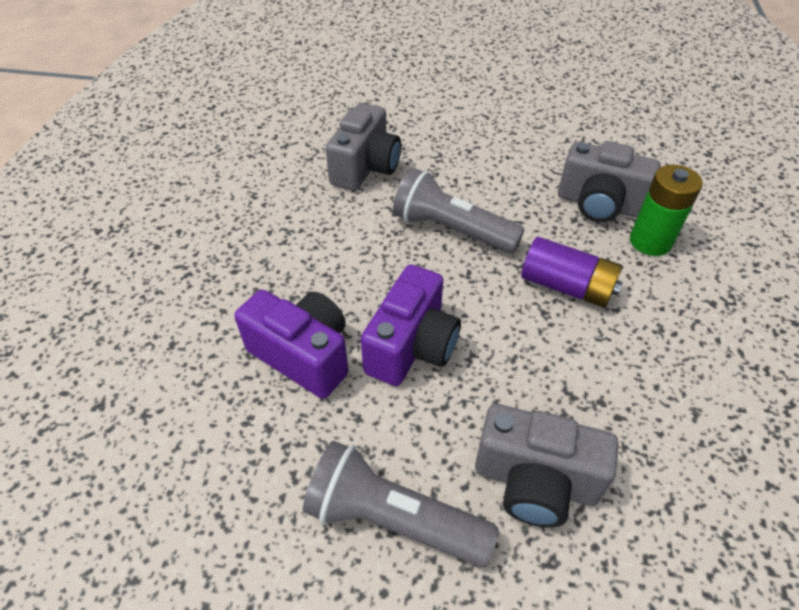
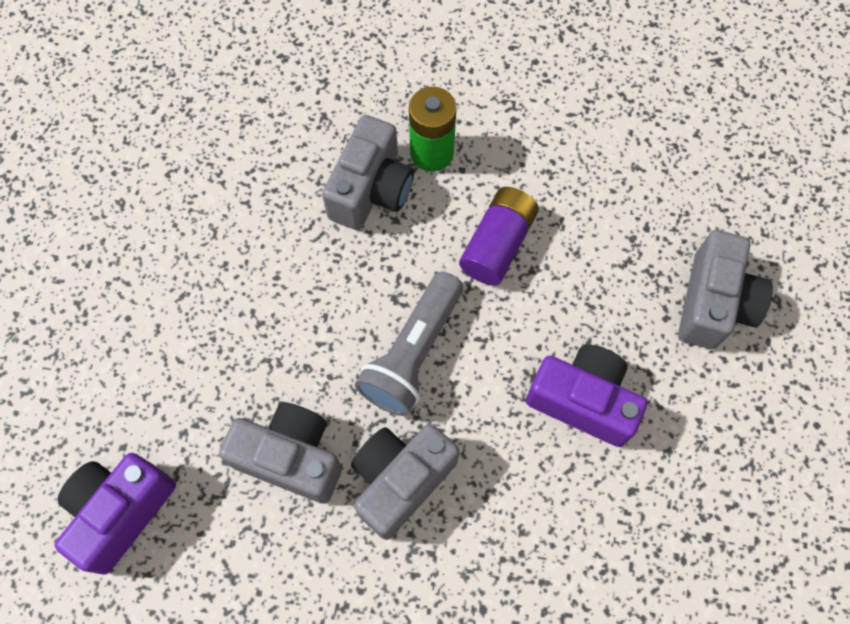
camera: 90 degrees left, 20 degrees up
(303, 355) = (601, 511): purple camera -> purple camera (120, 512)
(344, 223) = (400, 480): none -> grey camera
(392, 518) = (759, 419): grey flashlight -> none

